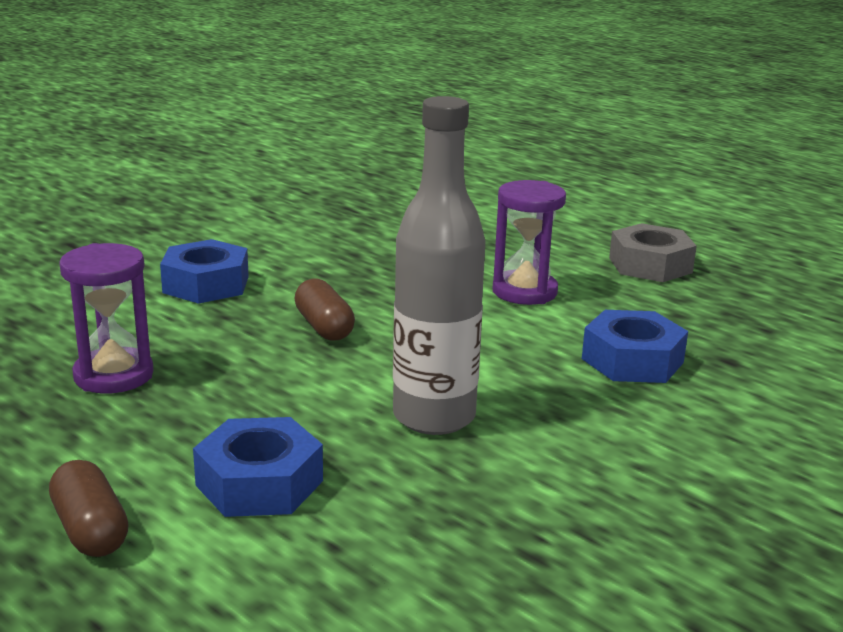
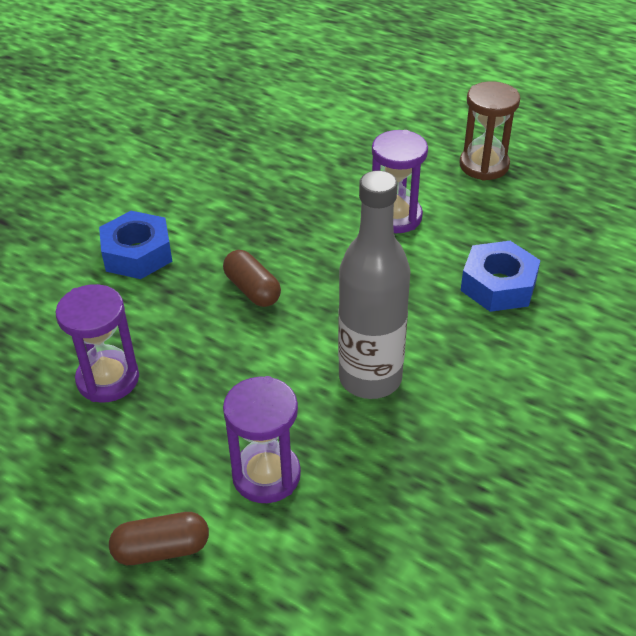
camera: 10 degrees left, 20 degrees up
(90, 530) = (161, 549): brown capsule -> brown capsule turned 60 degrees counterclockwise
(259, 483) = (266, 475): blue nut -> purple hourglass
(650, 265) = (484, 165): grey nut -> brown hourglass

